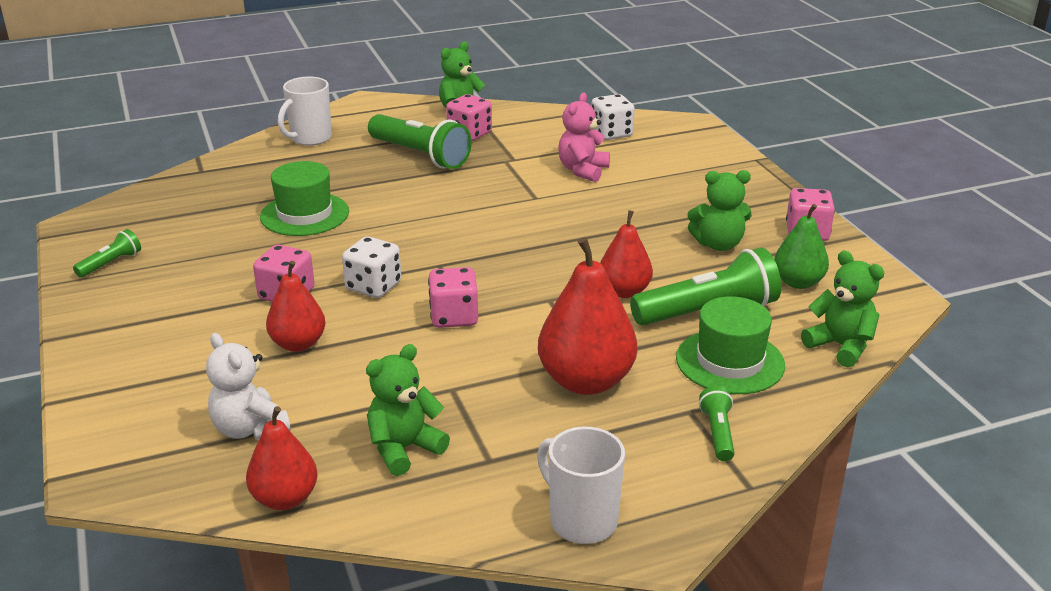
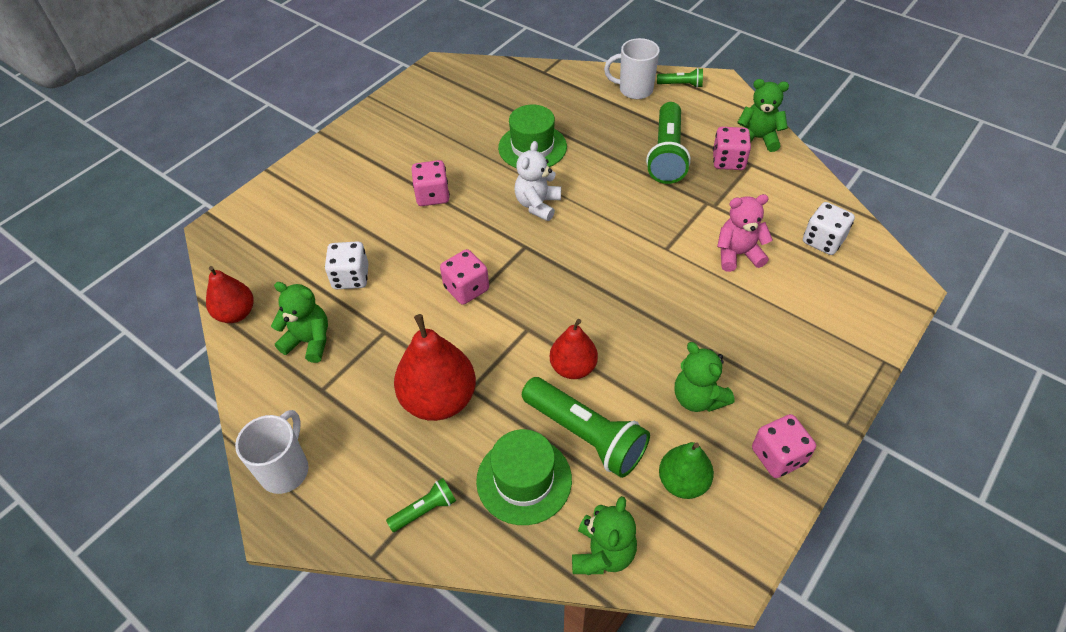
camera: 60 degrees right, 20 degrees up
(111, 264) = (408, 105): green flashlight -> green flashlight (681, 85)
(249, 429) = (289, 261): white teddy bear -> white teddy bear (537, 205)
(298, 344) = (383, 232): red pear -> none
(373, 286) = (472, 229): white dice -> white dice (351, 277)

